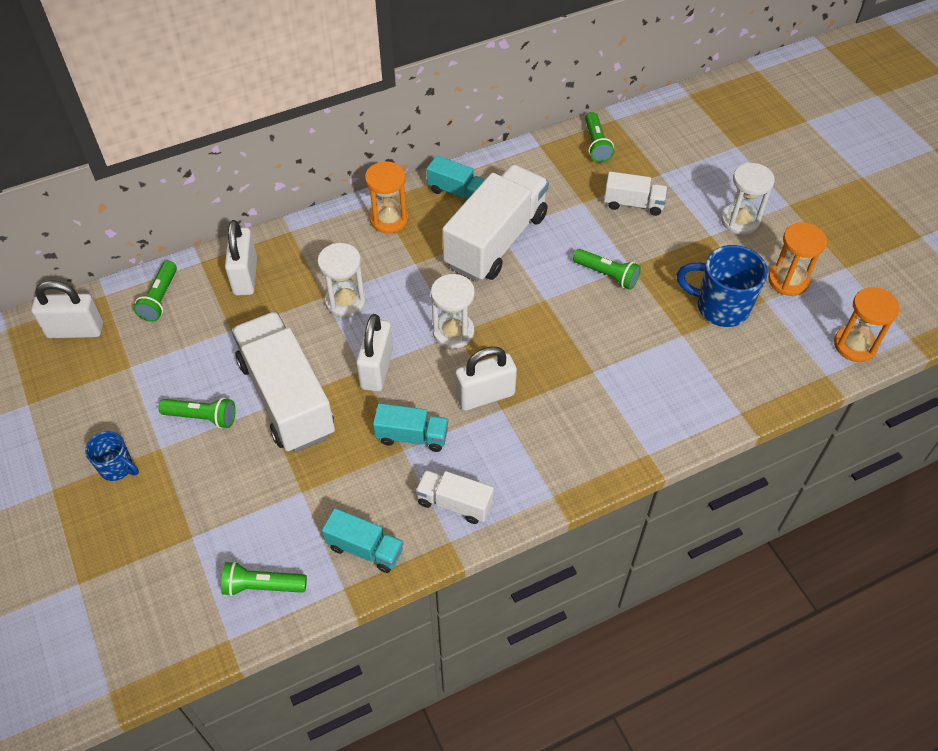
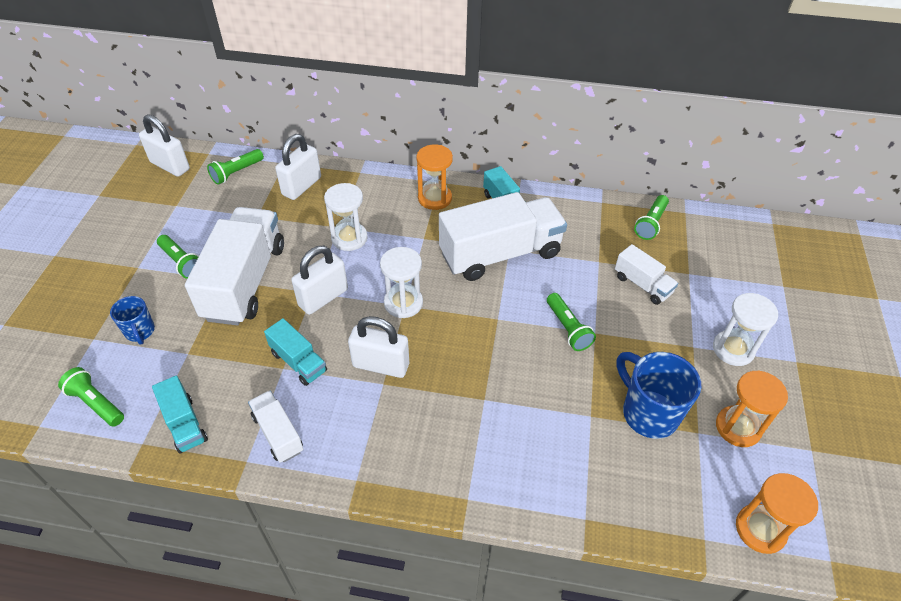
camera: 35 degrees right, 5 degrees down
(117, 468) = (101, 265): blue mug -> blue mug (140, 332)

